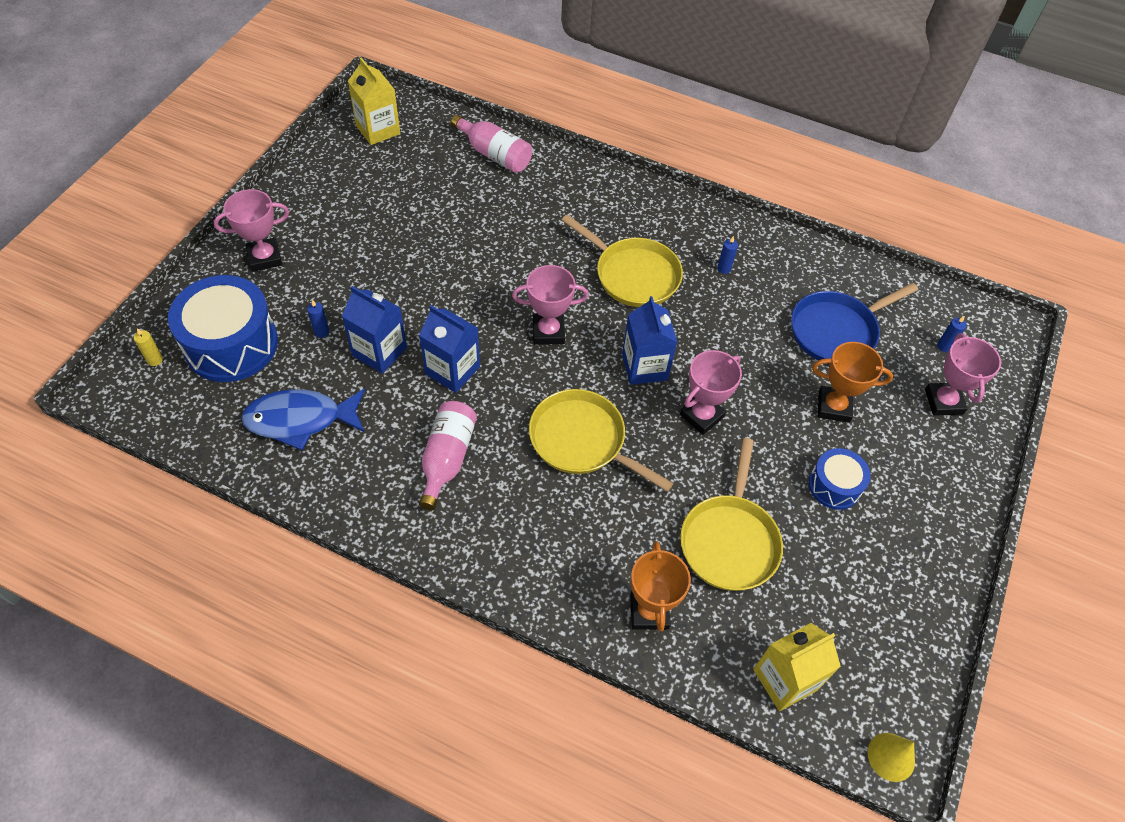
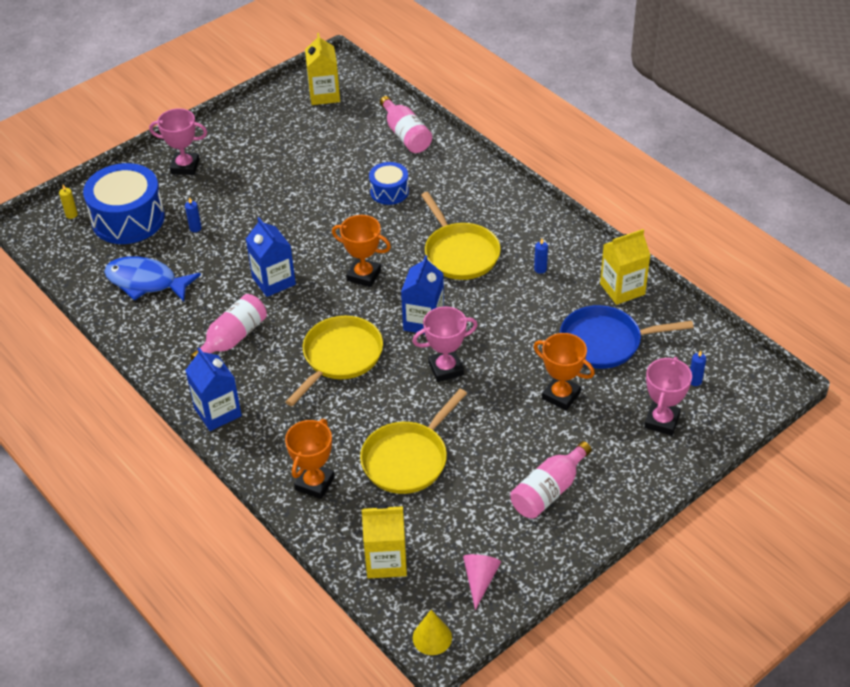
camera: 30 degrees right, 10 degrees down
(379, 351) = (228, 253): blue carton -> blue carton (218, 412)
(548, 332) = (364, 275): pink trophy -> orange trophy
(582, 440) = (340, 357): yellow pan -> yellow pan turned 60 degrees clockwise
(815, 266) = (622, 289): none -> yellow carton
(834, 486) = (520, 450): blue drum -> blue drum (389, 191)
(891, 523) = (548, 491): none -> pink bottle
(893, 661) = (480, 580): none -> pink cone

